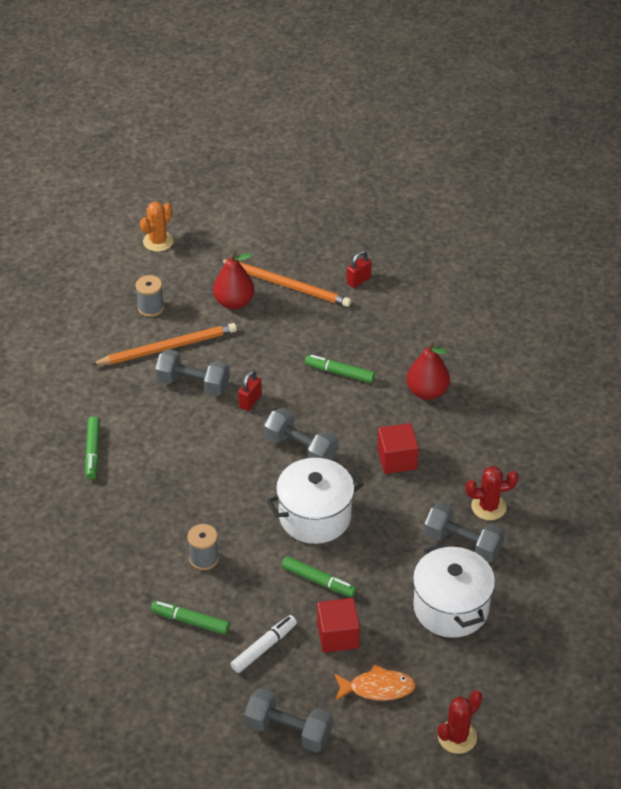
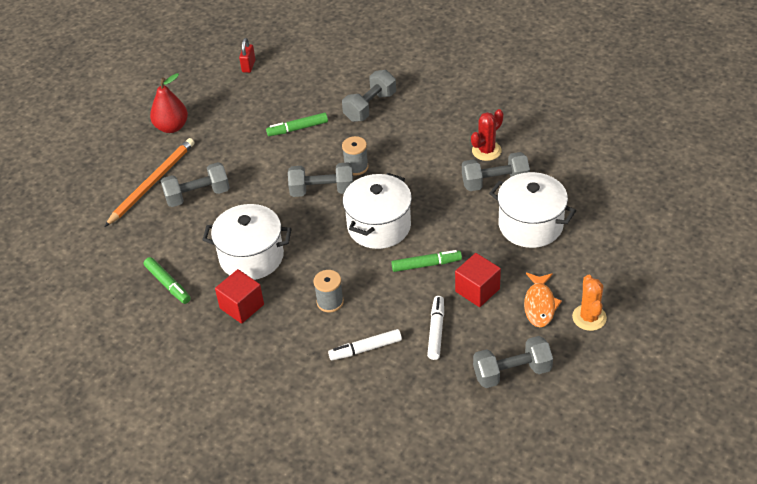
camera: 35 degrees left, 0 degrees up
(151, 308) = (110, 165): grey spool -> grey spool (356, 167)
(158, 241) = (70, 119): orange cactus -> orange cactus (589, 317)
(181, 472) = (251, 257): none -> white pot
(190, 621) = (365, 349): green marker -> white marker
(250, 401) = (252, 182): red padlock -> none
(287, 285) = (200, 96): orange pencil -> none
(377, 688) = (539, 305): orange fish -> orange fish turned 135 degrees clockwise
(397, 459) = (395, 158): red cube -> red cube (242, 306)
(427, 392) = (370, 107): red pear -> grey dumbbell
(457, 737) = (622, 300): red cactus -> none

